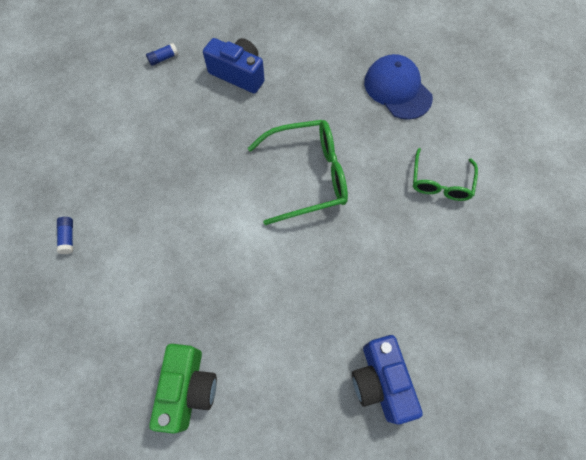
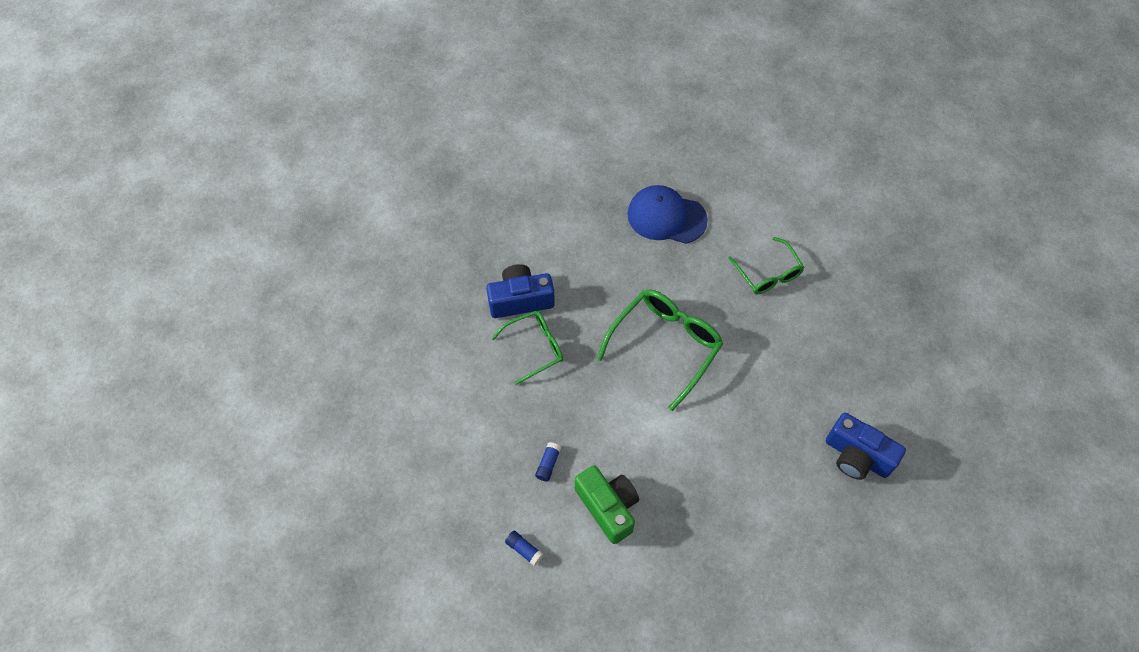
camera: 40 degrees left, 5 degrees down
(163, 58) = (436, 334): blue glue stick -> blue glue stick (548, 464)
(189, 388) = (735, 574): green camera -> green camera (608, 507)
(215, 111) = (535, 347): none -> green glasses

